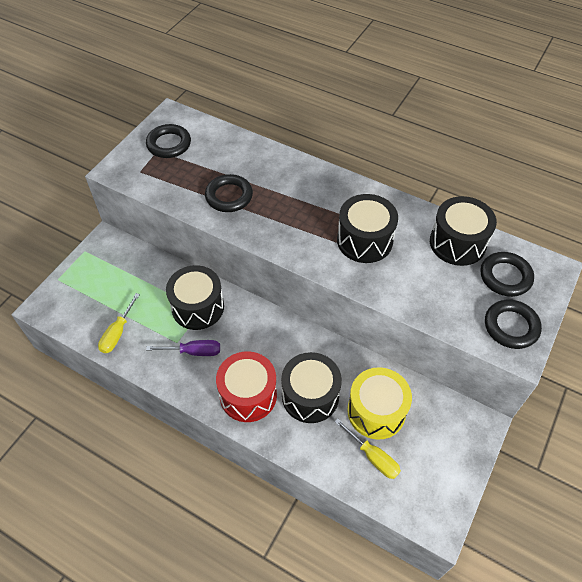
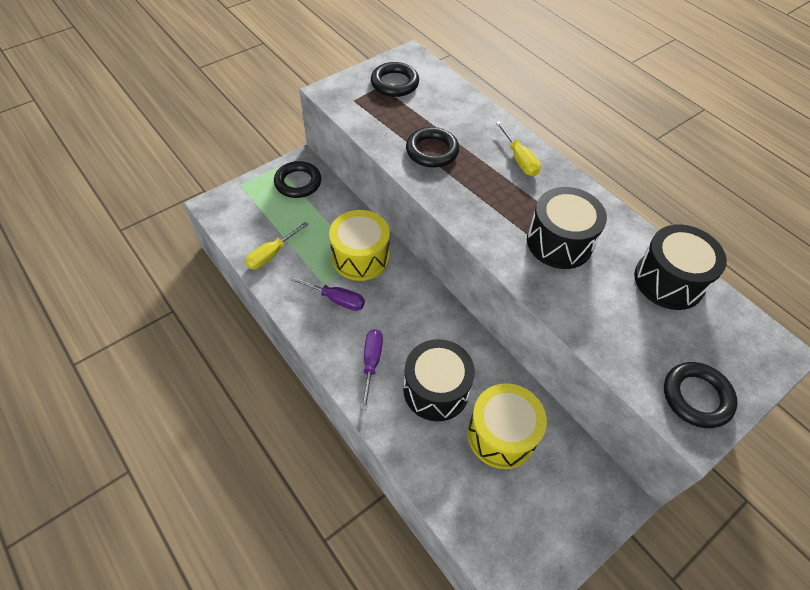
camera: 20 degrees right, 0 degrees up
(198, 307) = (360, 257): black drum -> yellow drum
(248, 395) = (371, 363): red drum -> purple screwdriver
(372, 457) = (476, 482): yellow screwdriver -> yellow screwdriver (519, 159)
(505, 277) = (713, 338): black ring -> black ring (298, 182)

